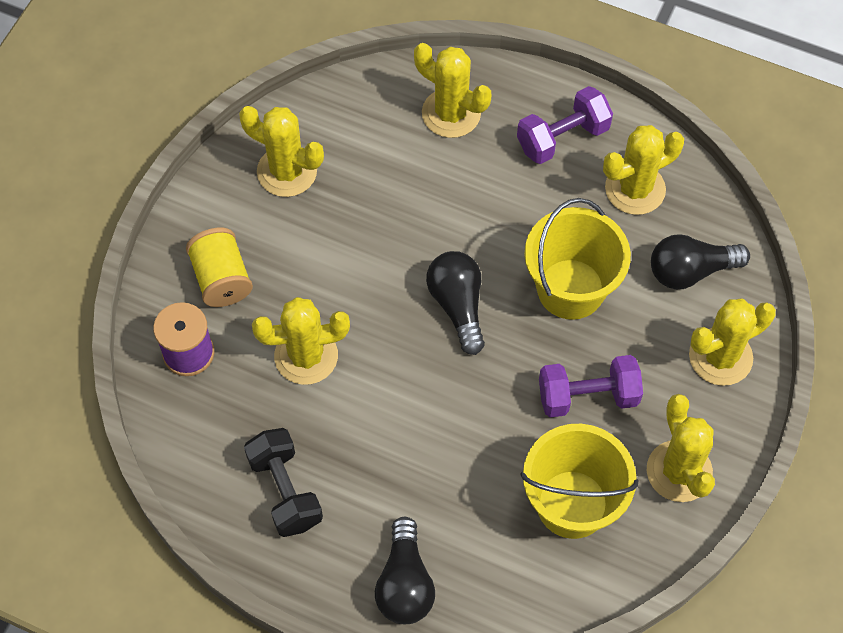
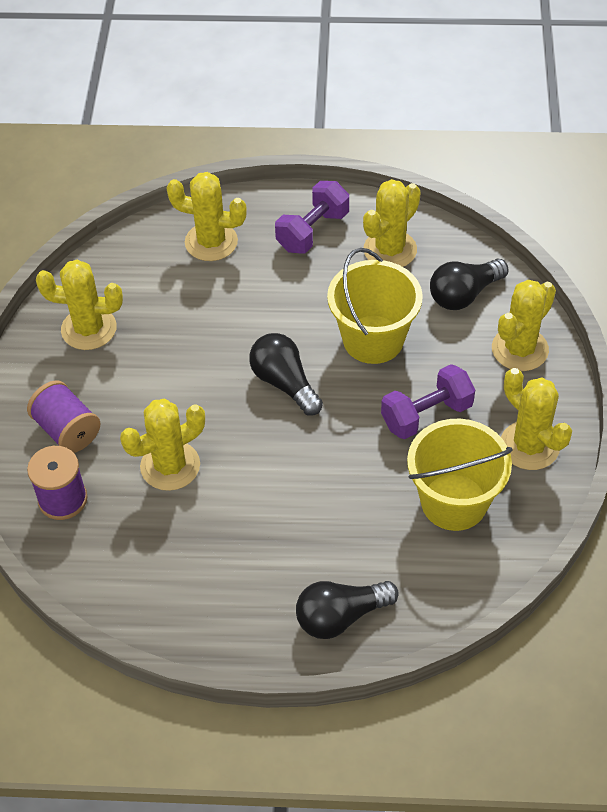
camera: 20 degrees left, 10 degrees down
(221, 279) = (67, 430): yellow spool -> purple spool
(285, 491) = (200, 580): black dumbbell -> none
(405, 583) = (341, 616): black light bulb -> black light bulb turned 90 degrees clockwise

